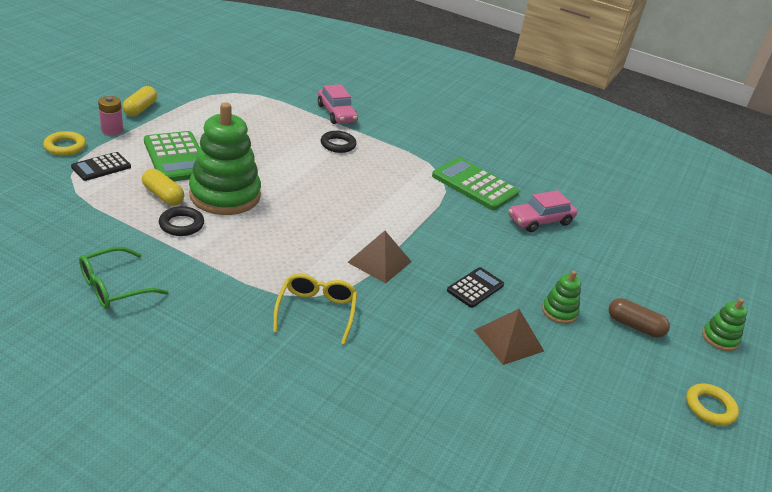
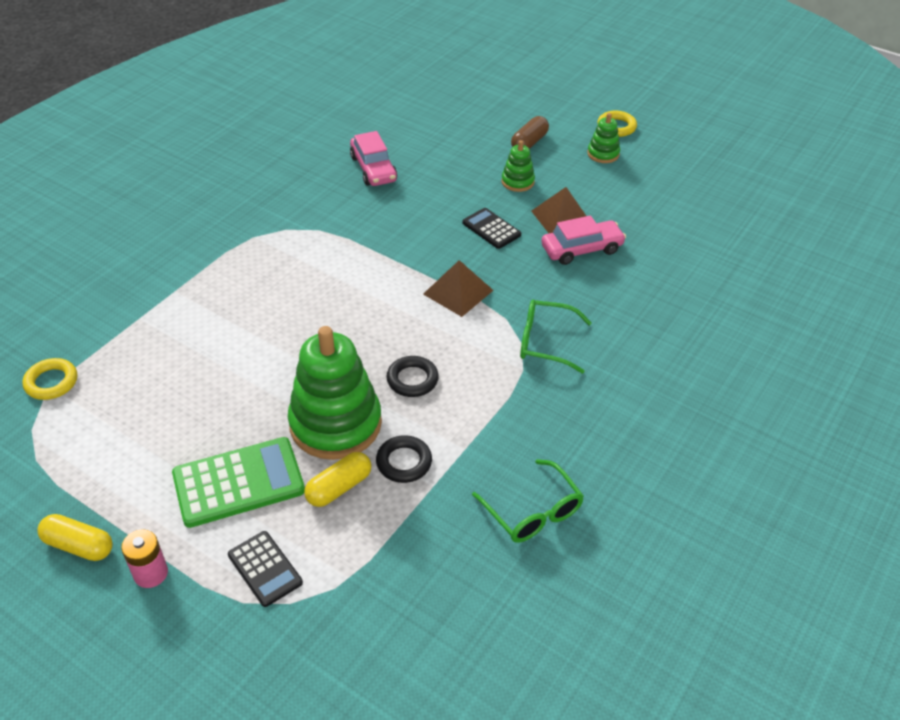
camera: 80 degrees left, 10 degrees up
(65, 147) = (202, 627): yellow ring -> yellow ring (51, 382)
(316, 312) = (546, 342): yellow glasses -> green glasses
(336, 113) = (117, 313): pink car -> pink car (581, 249)
(338, 145) = (207, 315): black ring -> black ring (412, 379)
(474, 185) = (304, 205): green calculator -> none
(720, 338) = (536, 101): green stacking toy -> green stacking toy (603, 154)

